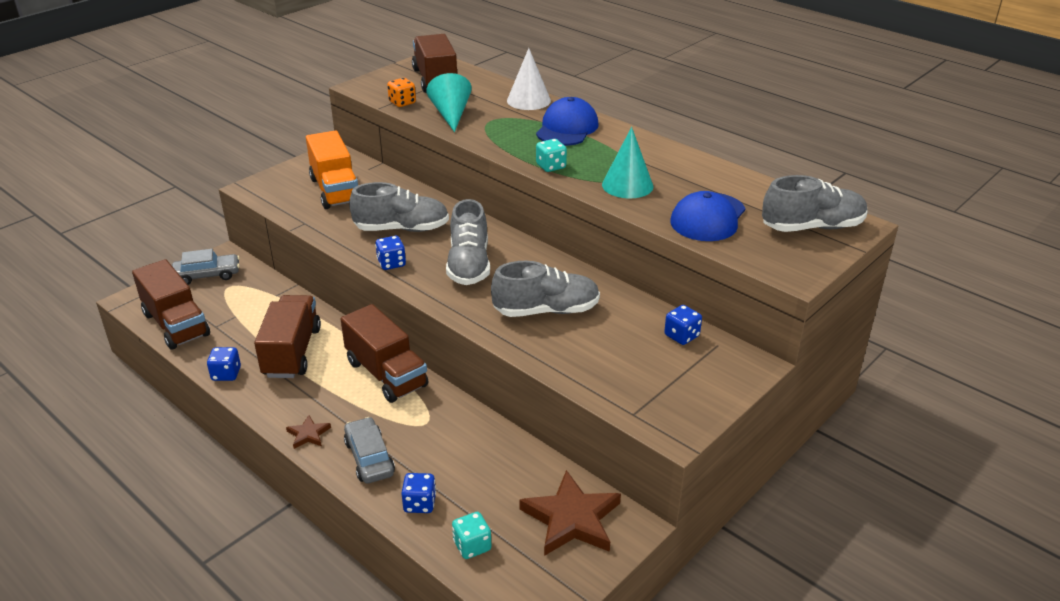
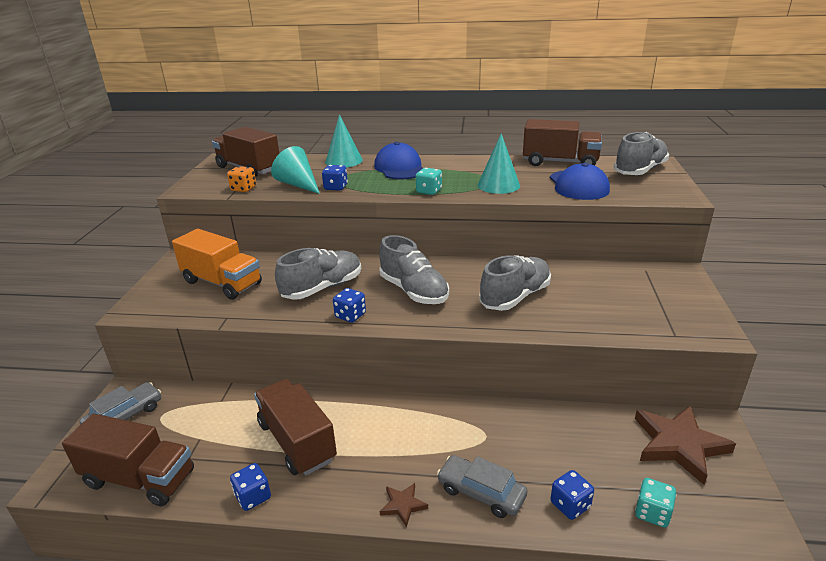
camera: 35 degrees left, 5 degrees down
(386, 374) = (404, 415): brown truck -> brown truck (560, 162)
(528, 100) = (344, 161): white cone -> turquoise cone
(681, 336) = (619, 274): blue dice -> blue dice (336, 187)

